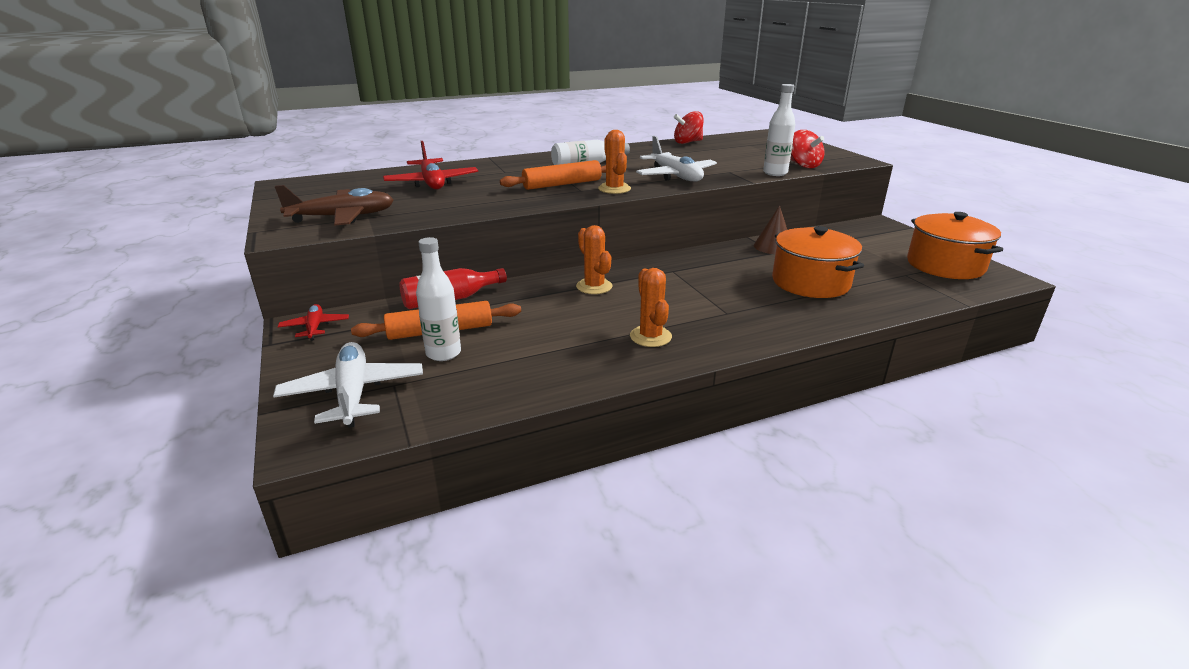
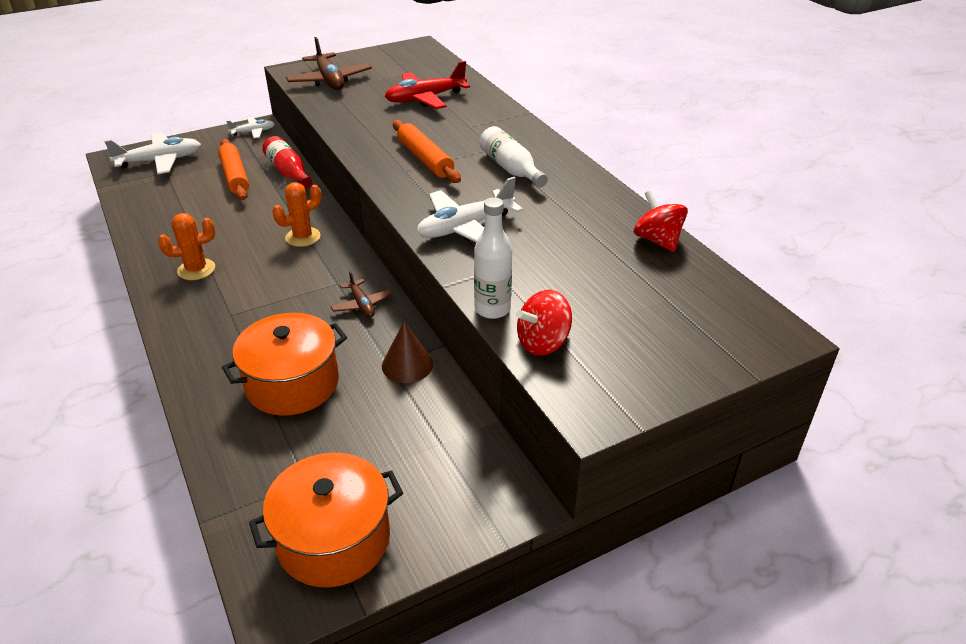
camera: 85 degrees right, 10 degrees up
(315, 327) = (253, 132): red plane -> white plane
(443, 353) = (200, 182): white bottle -> none
(614, 189) = (409, 189): orange cactus -> none
(703, 261) = (362, 304): none -> brown plane

